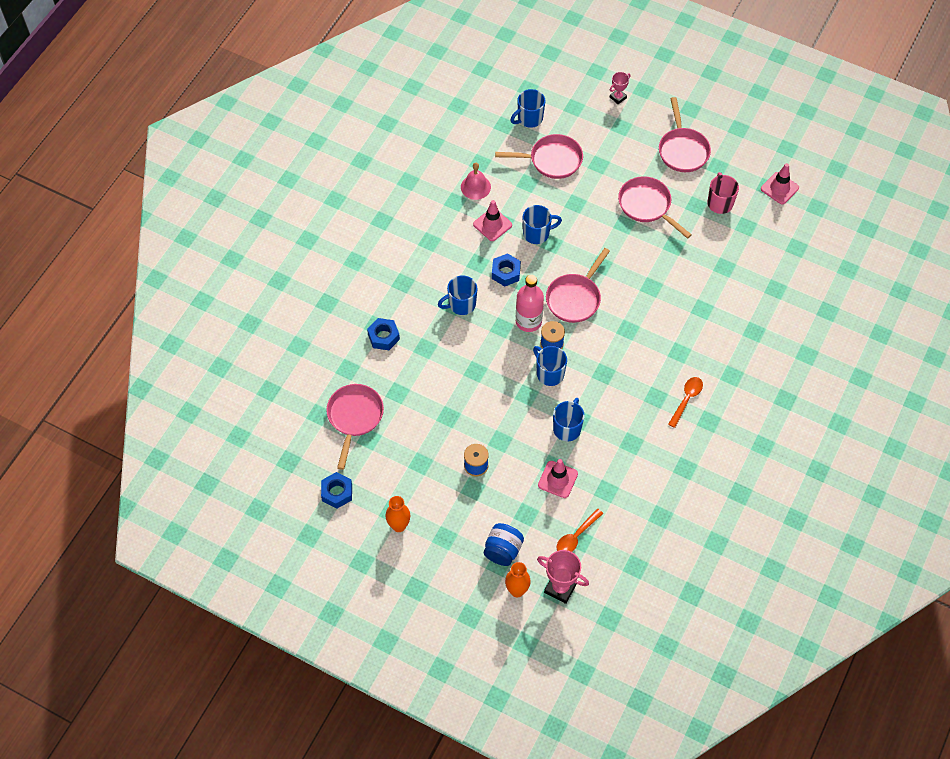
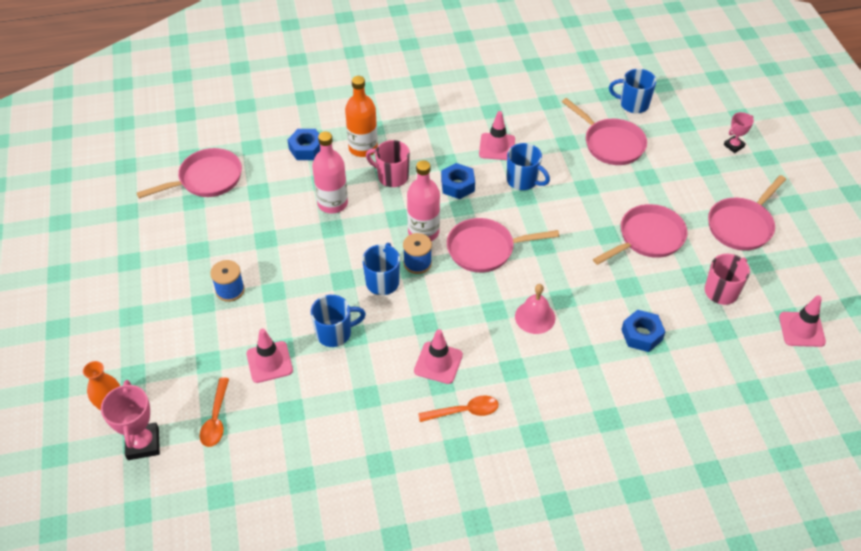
camera: 50 degrees right, 10 degrees down
(337, 492) = (119, 214): blue nut -> blue nut (641, 335)
(399, 526) = (117, 275): orange vase -> none
(416, 302) = (363, 148): none -> orange bottle
(453, 356) = (332, 203): none -> pink bottle
(461, 304) = (392, 177): blue mug -> pink mug
(475, 187) = (522, 114): pink bell -> pink bell (535, 317)
(503, 550) = (151, 369): blue jar -> none
(576, 536) = (216, 419): orange spoon -> orange spoon turned 90 degrees counterclockwise
(618, 97) = (734, 146): pink trophy -> pink trophy turned 45 degrees counterclockwise
(640, 388) = (438, 363): none -> pink traffic cone
(647, 206) = (647, 238): pink pan -> pink pan turned 45 degrees clockwise

